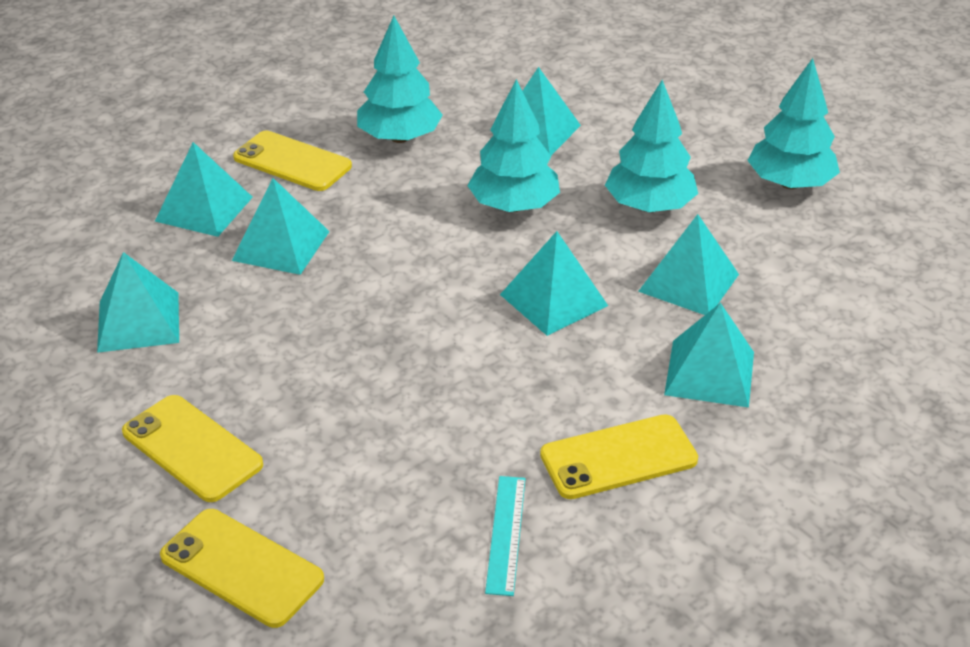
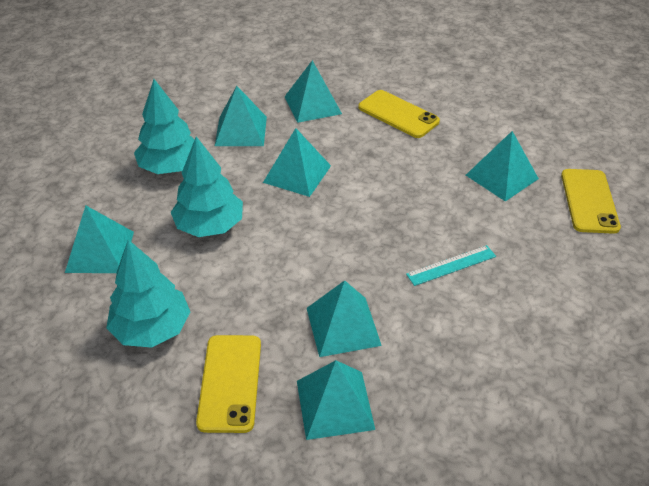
camera: 120 degrees left, 5 degrees up
(139, 321) = (485, 358): turquoise pyramid -> turquoise pyramid (501, 176)
(192, 448) = (548, 262): yellow phone -> none
(505, 534) = (478, 130): turquoise ruler -> turquoise ruler (451, 265)
(789, 183) = (109, 120): turquoise tree -> none

